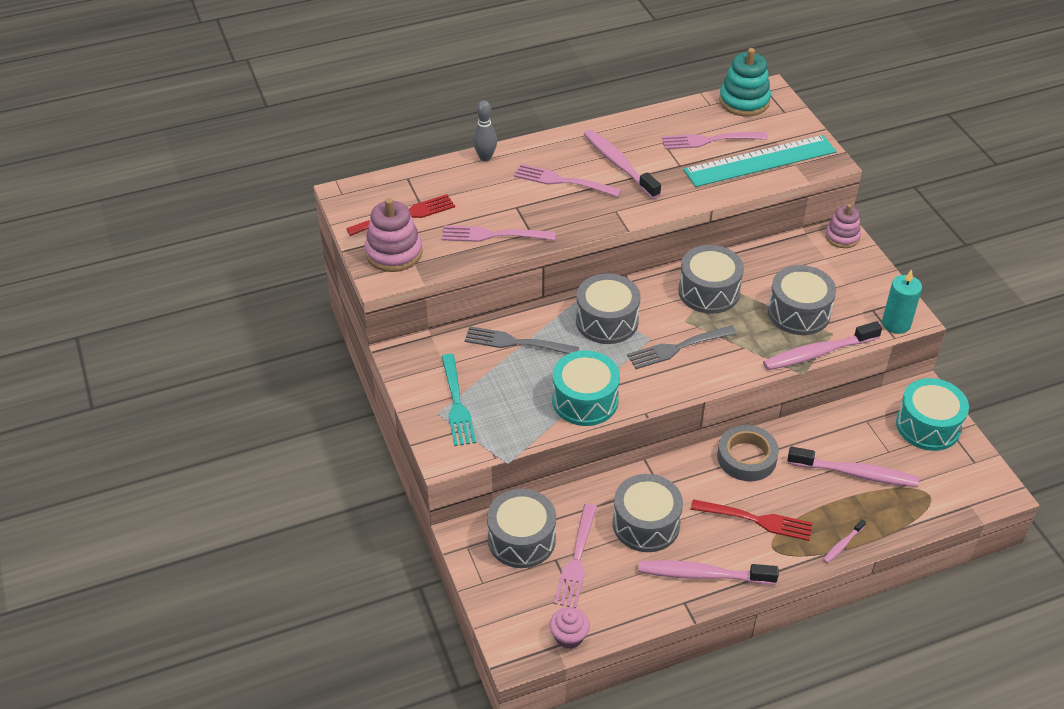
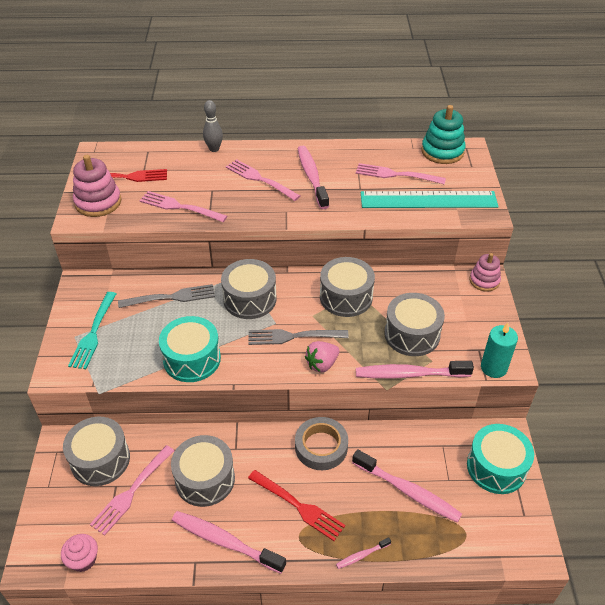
camera: 20 degrees right, 0 degrees up
(517, 343) = (170, 297): grey fork -> grey fork turned 135 degrees clockwise
(725, 367) = (322, 364): none -> pink strawberry

